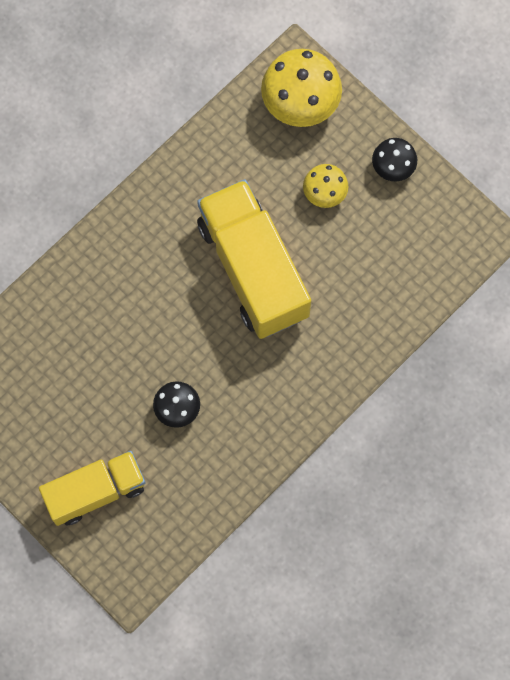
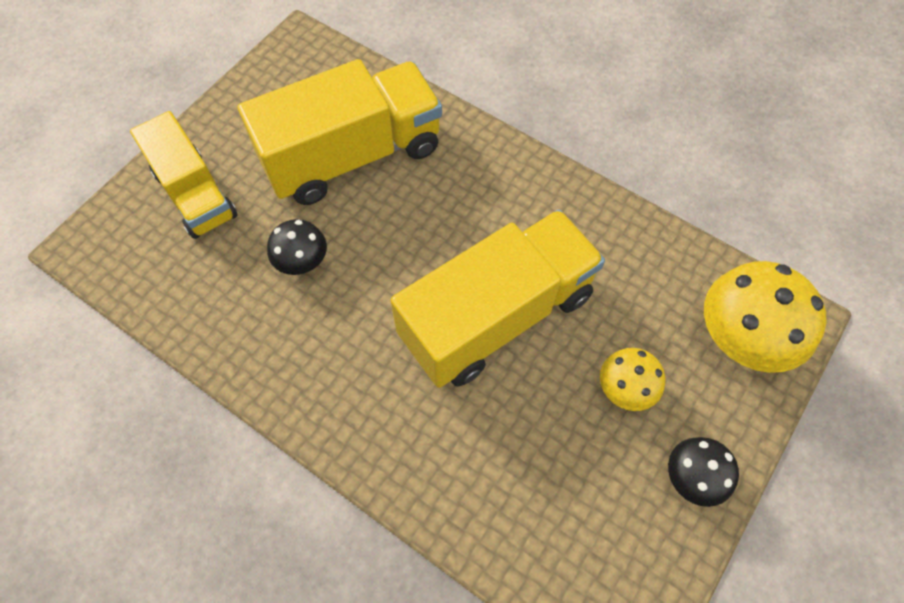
camera: 80 degrees right, 10 degrees down
(82, 358) = (352, 156): none -> yellow truck

